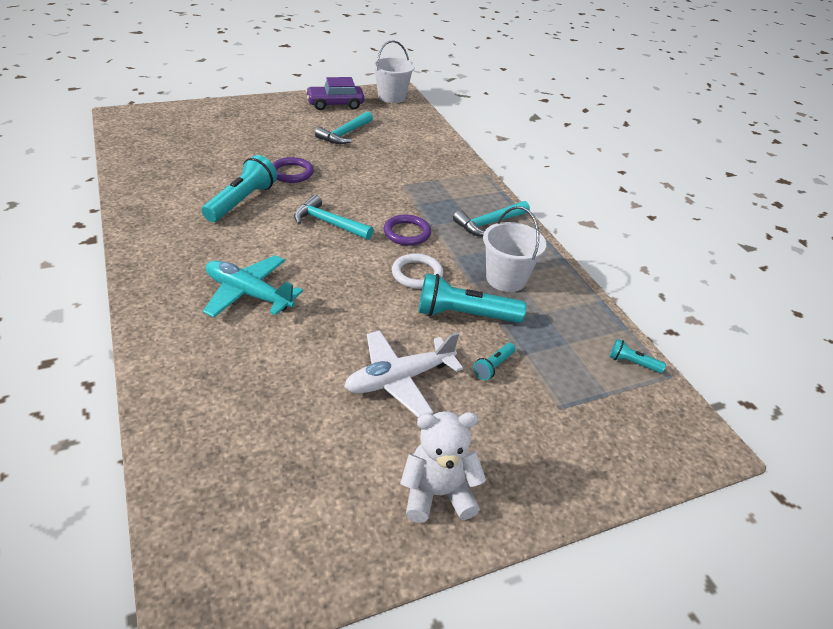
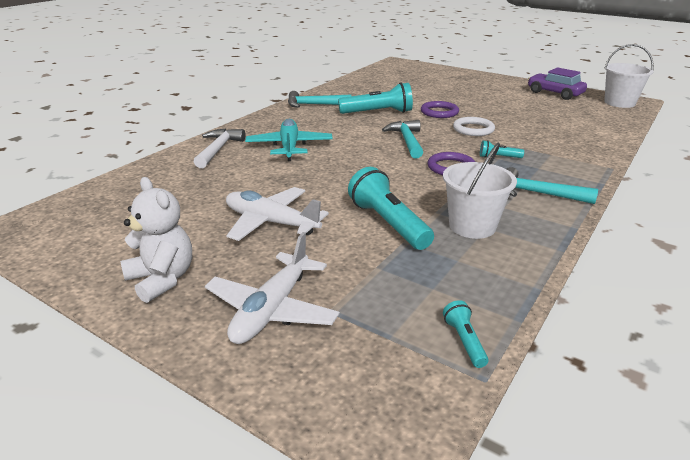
camera: 60 degrees right, 10 degrees down
(185, 345) = (218, 149): none -> white hammer
(344, 134) = (525, 108): turquoise hammer -> turquoise hammer (314, 105)
(417, 274) = (406, 188): white ring -> white ring (473, 129)
(493, 366) = (341, 258): turquoise flashlight -> turquoise flashlight (498, 157)
(536, 439) = (272, 309): none -> white plane

